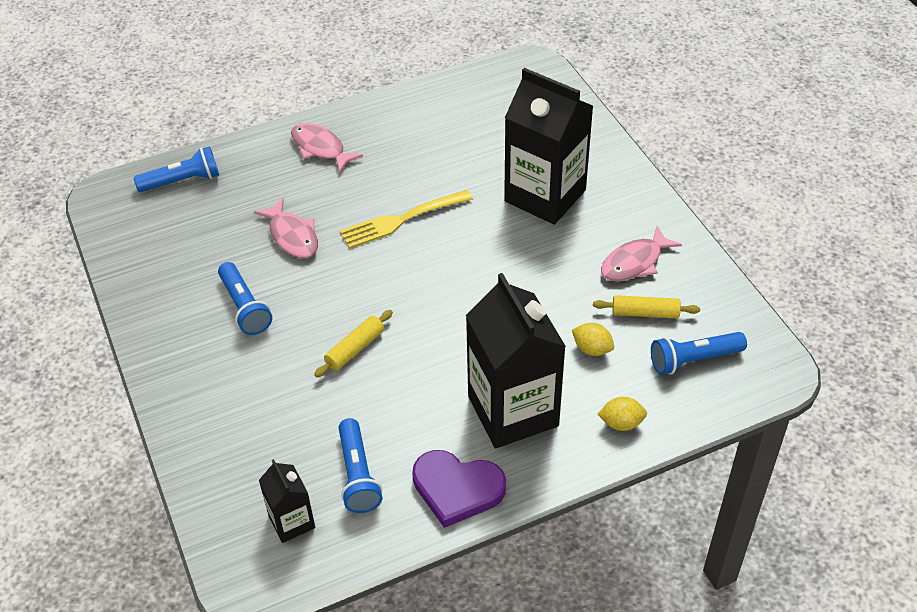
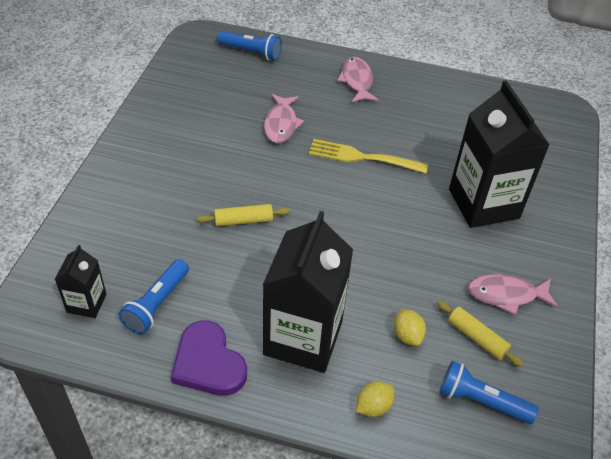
camera: 35 degrees right, 0 degrees up
(244, 307) = (205, 149): blue flashlight -> none
(621, 423) = (373, 406): yellow lemon -> yellow lemon turned 75 degrees counterclockwise

